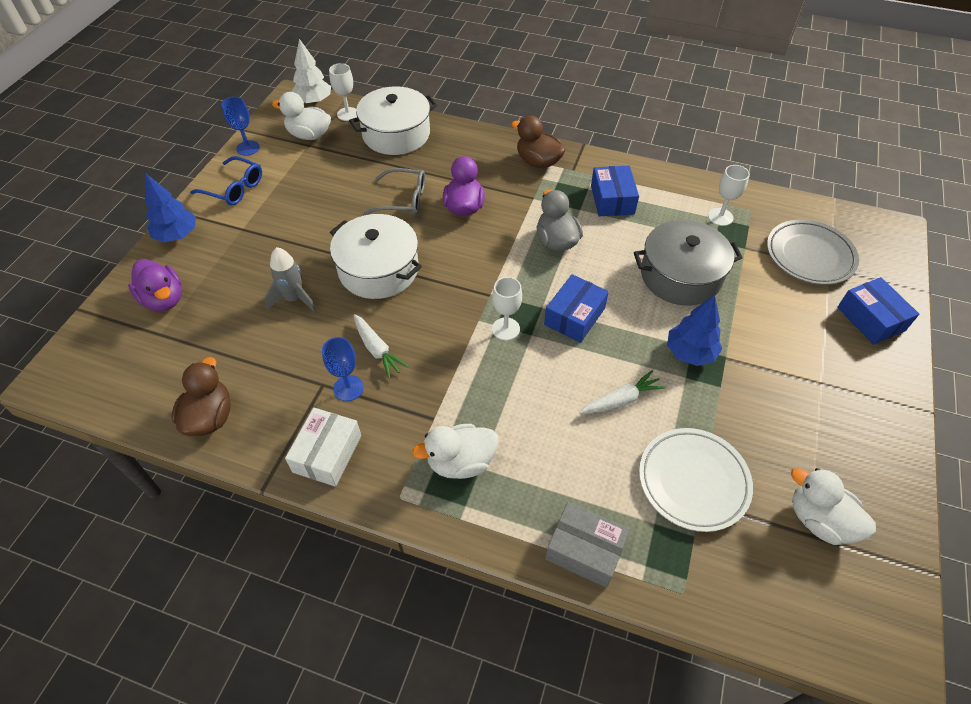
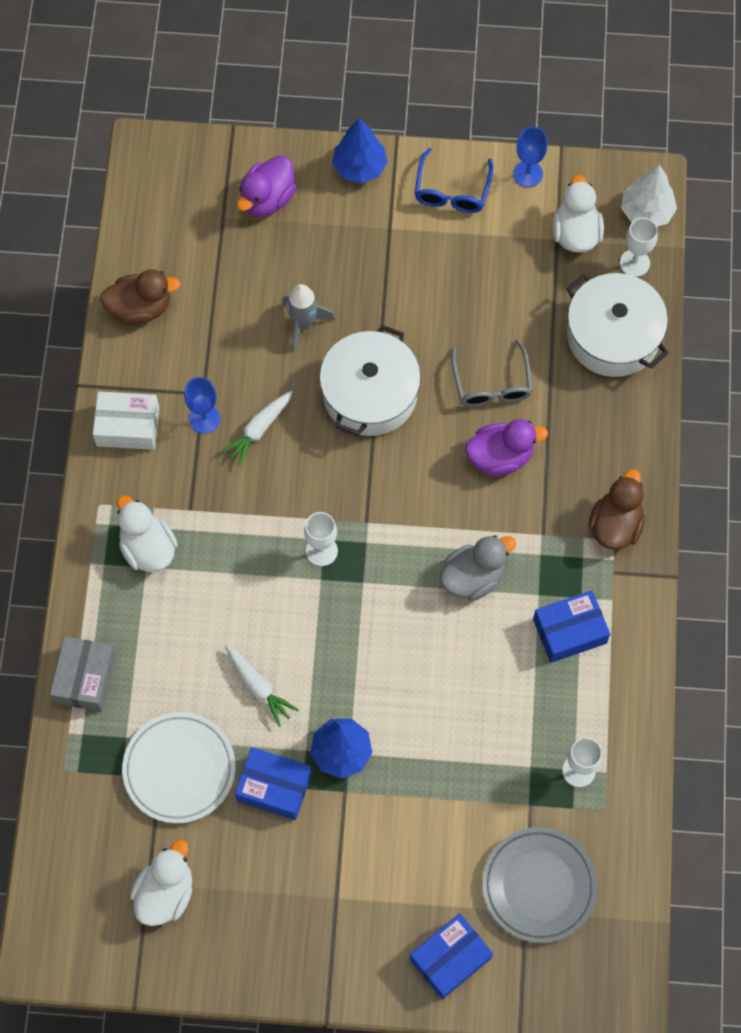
camera: 75 degrees right, 15 degrees up
(574, 316) = (359, 620): blue box -> blue box (274, 787)
(680, 276) = (457, 730): grey pot -> none

